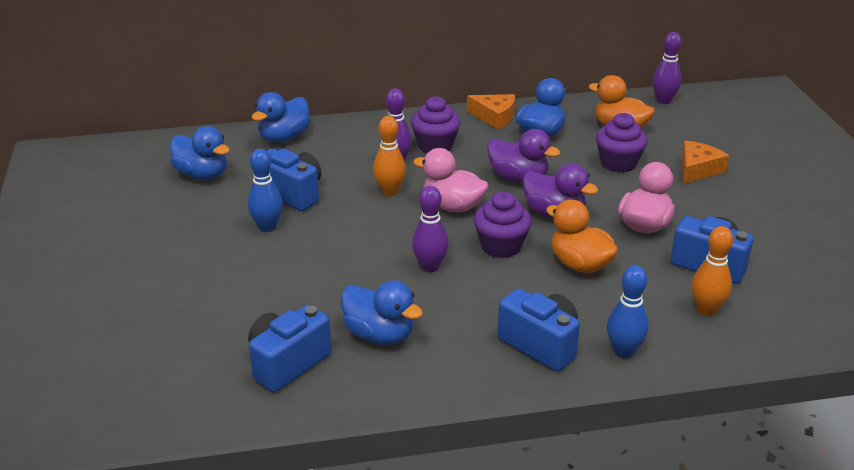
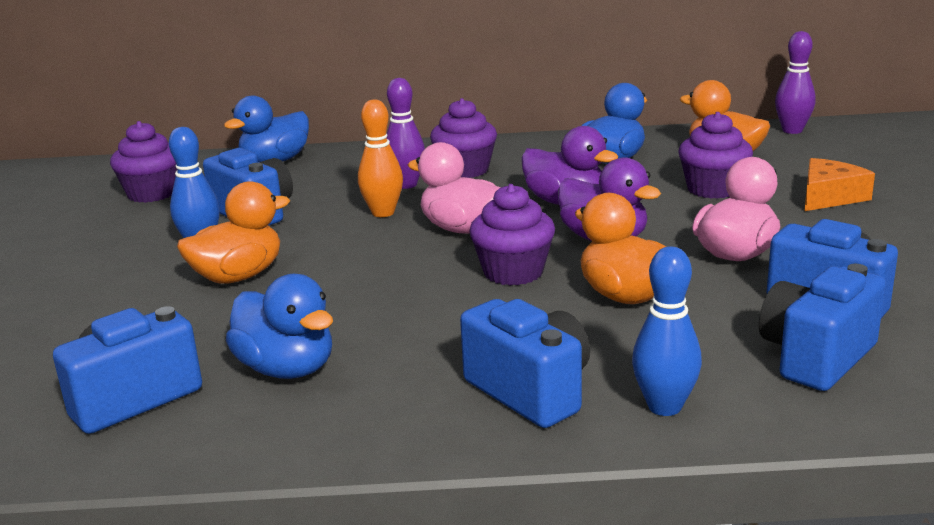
camera: 10 degrees right, 10 degrees down
(202, 175) = (152, 194): blue duck -> purple cupcake
(310, 256) = (238, 276): none -> orange duck
(430, 267) = (400, 292): purple bowling pin -> none
(494, 117) = (555, 145): orange cheese -> none
(706, 310) = (816, 357): orange bowling pin -> blue camera

